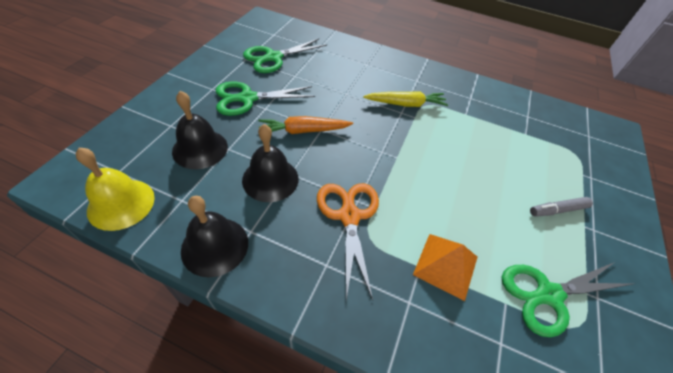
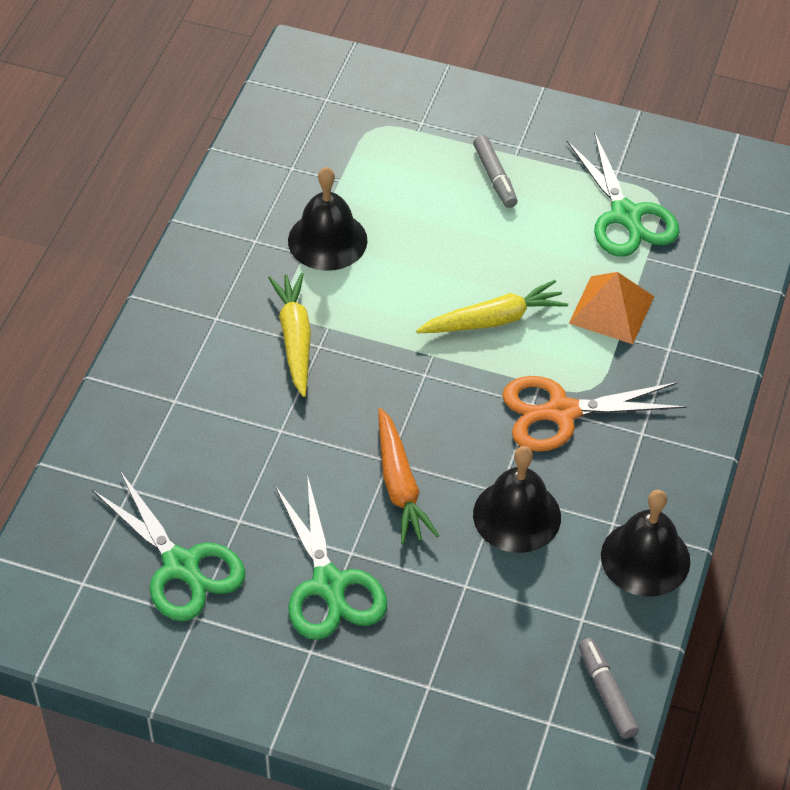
camera: 90 degrees left, 0 degrees up
(121, 204) = (606, 693): yellow bell -> grey marker
(200, 149) = (475, 625): black bell -> black bell (327, 240)
(427, 190) = (493, 320): none -> yellow carrot

